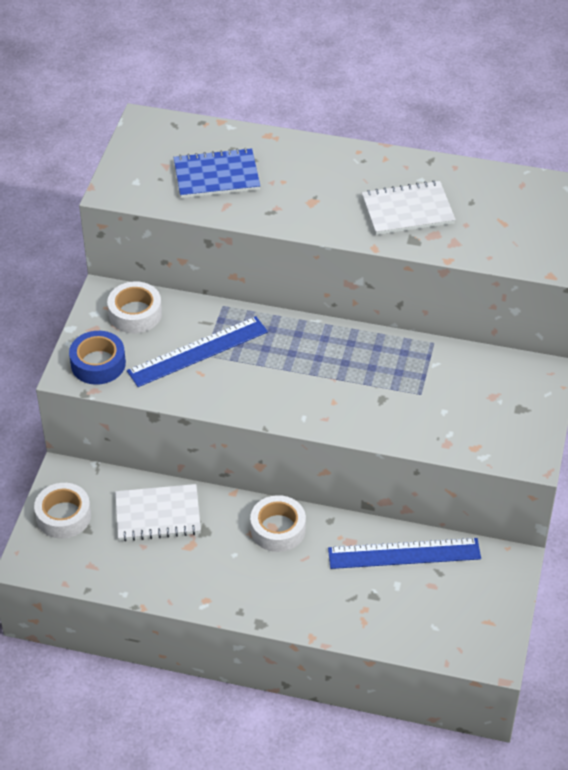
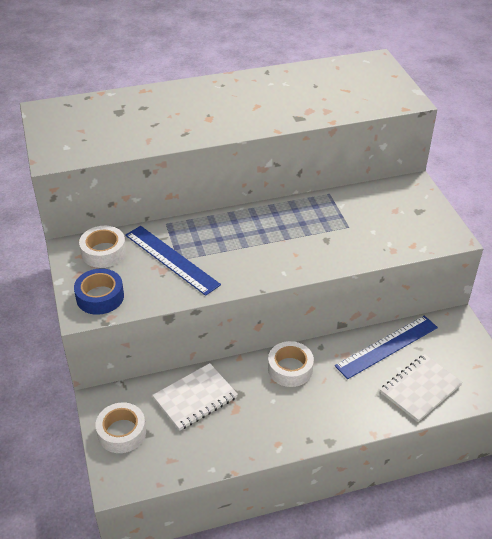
camera: 30 degrees left, 5 degrees down
(198, 351) = (171, 259): blue ruler -> blue ruler turned 75 degrees counterclockwise
(216, 176) = (125, 124): blue notebook -> none
(407, 210) = (278, 103): white notebook -> white notebook (420, 389)

